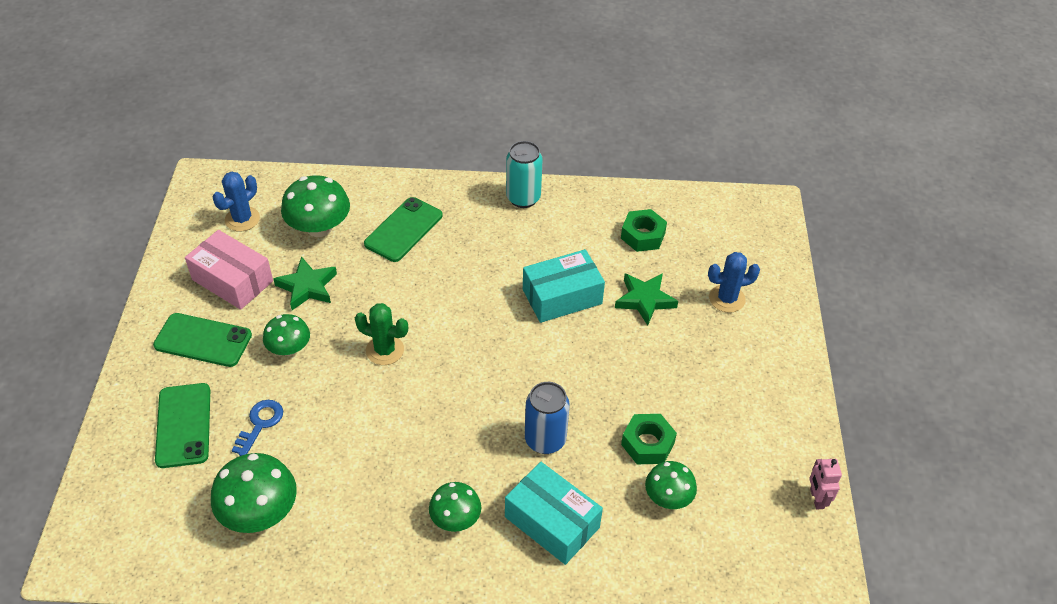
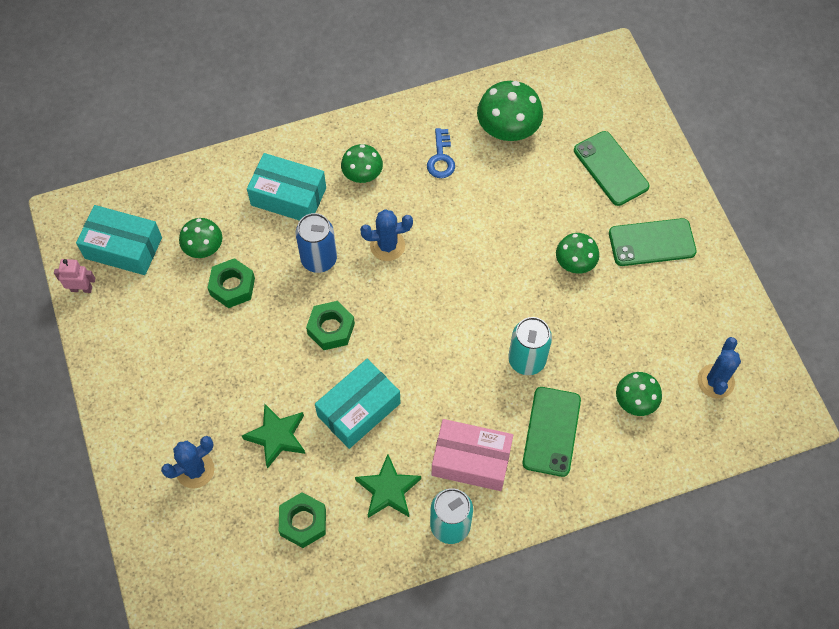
camera: 160 degrees right, 15 degrees up
(232, 280) = (672, 309): pink box -> pink box (471, 460)
(260, 424) = (553, 190): blue key -> blue key (441, 158)
(307, 287) = (601, 328): green star -> green star (388, 490)
(319, 227) = (635, 401): green mushroom -> green mushroom, size x0.63
(385, 350) = (493, 291): green cactus -> none
(390, 285) = (526, 360): none -> turquoise can
(466, 429) = (387, 246): none -> blue cactus
(560, 370) = (331, 329): none -> green nut
(761, 529) = (123, 248): none -> turquoise box
(816, 498) = (81, 289): pink robot -> pink robot turned 60 degrees counterclockwise

